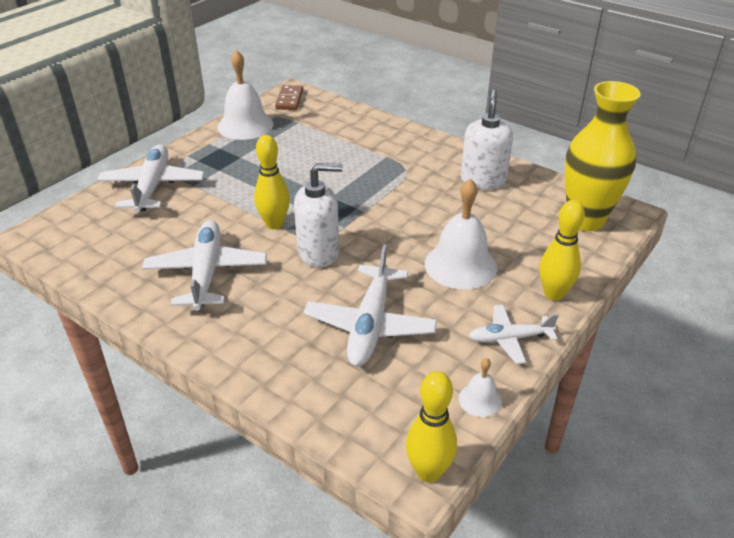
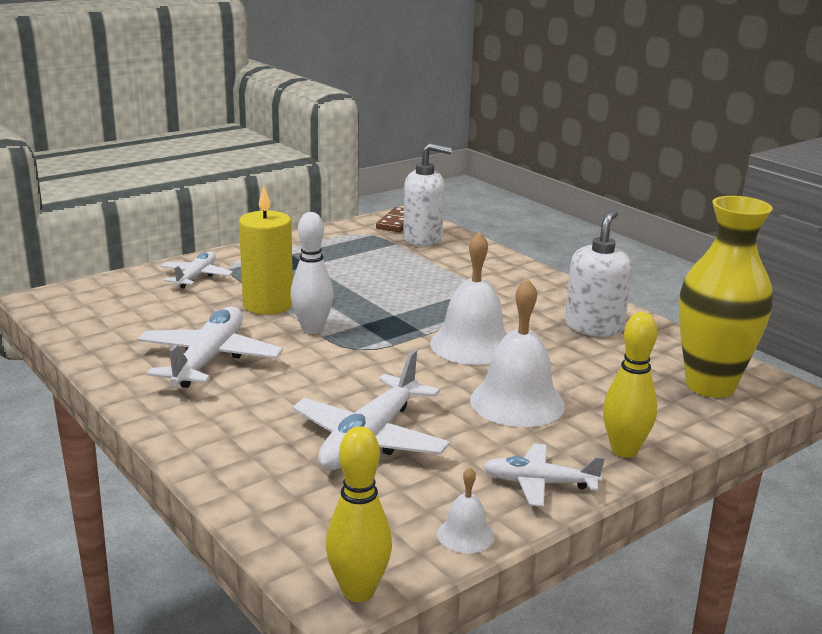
camera: 15 degrees right, 15 degrees down
(152, 187) = (196, 277): white plane -> white plane, size x0.60
(227, 205) = (268, 305): none -> yellow candle
(245, 125) = (332, 238): white bell -> white bell (472, 345)
(274, 224) = (312, 329): yellow bowling pin -> white bowling pin
(319, 252) = (349, 362): white soap dispenser -> white soap dispenser (423, 239)

